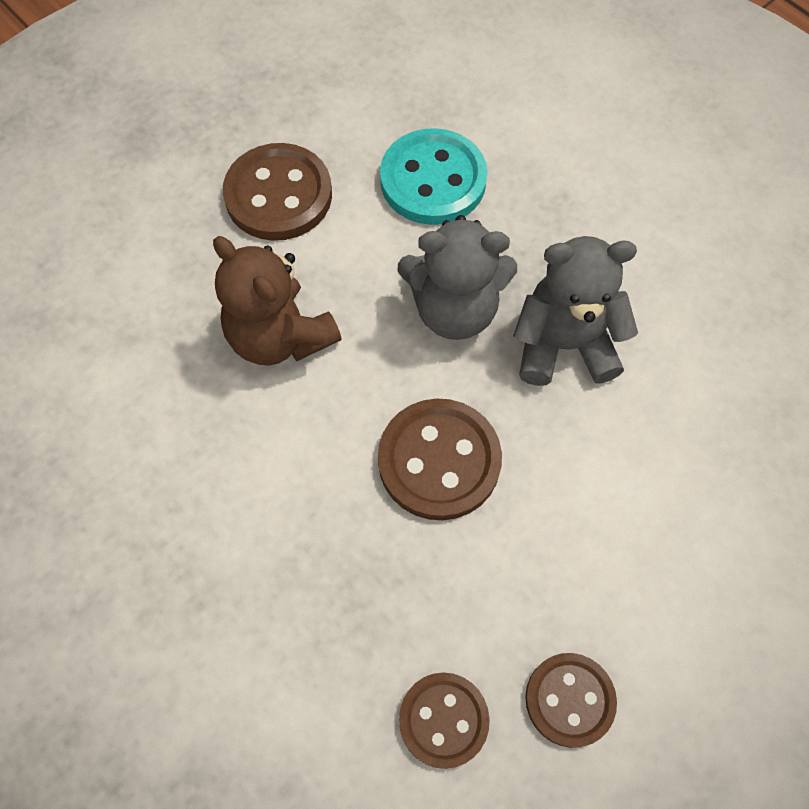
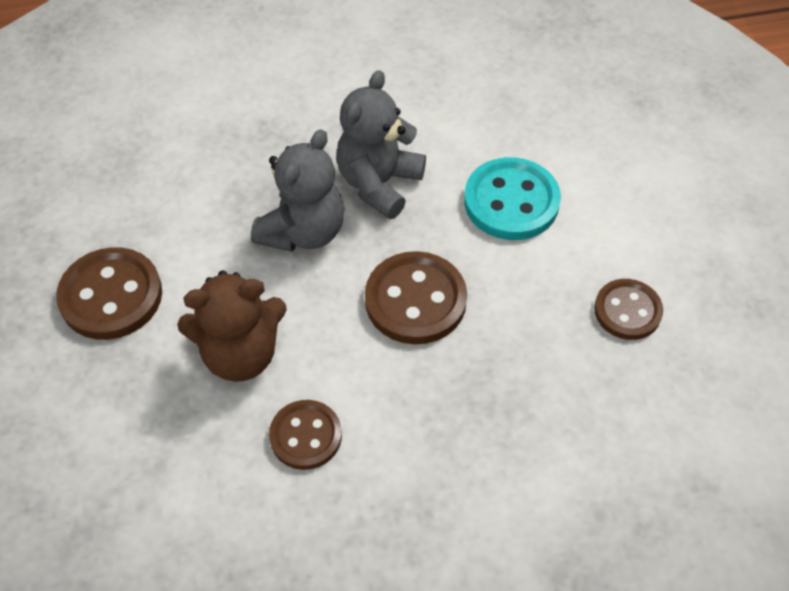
camera: 60 degrees left, 10 degrees down
(433, 180) = (184, 190): turquoise button -> turquoise button (511, 202)
(443, 720) = (602, 390): brown button -> brown button (305, 436)

